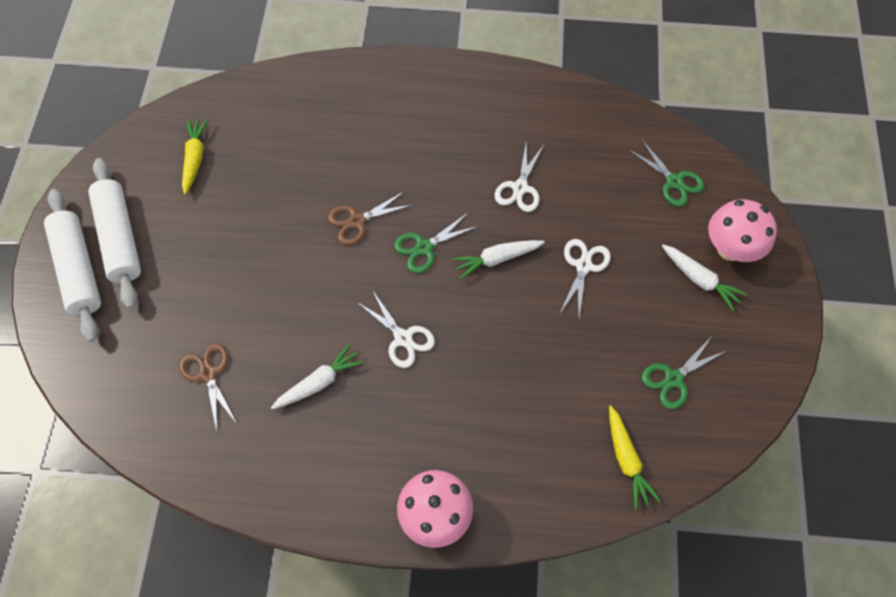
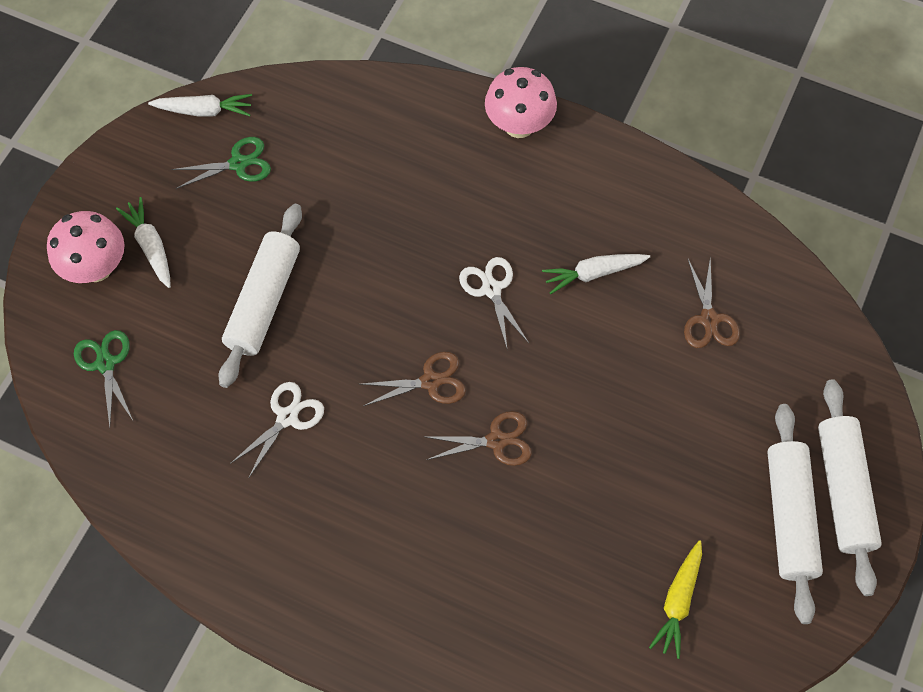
camera: 160 degrees left, 0 degrees up
(424, 247) = (430, 381): green scissors -> brown scissors
(497, 259) = (354, 340): white carrot -> white carrot (203, 111)
(583, 266) = (264, 301): white scissors -> white rolling pin
(626, 459) = (324, 113): yellow carrot -> none

